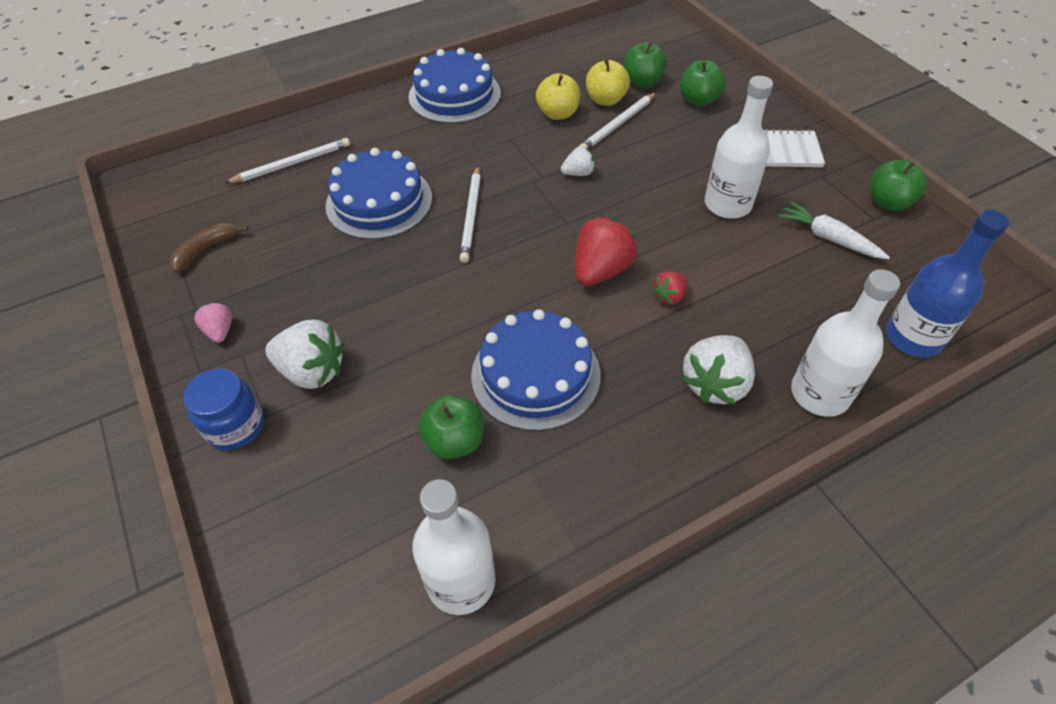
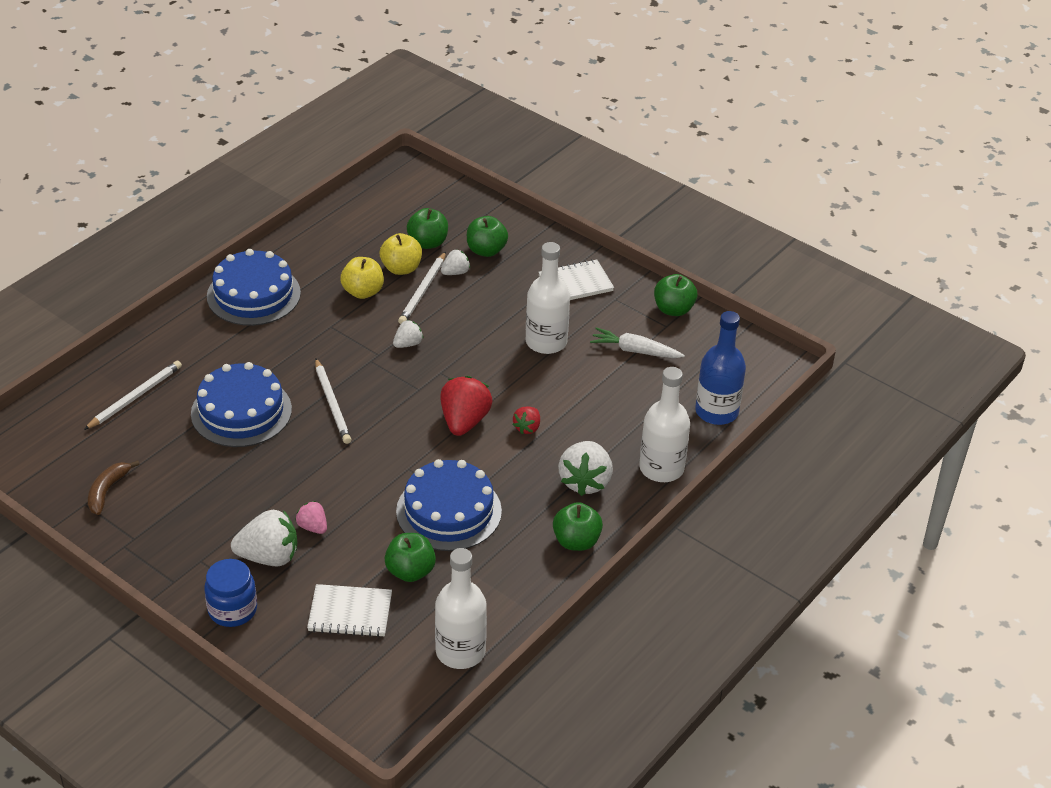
camera: 25 degrees left, 10 degrees down
(220, 331) = (169, 549): pink strawberry -> pink strawberry (313, 527)
(358, 475) = (350, 613): none -> white notebook
(658, 114) = (455, 272): none -> white strawberry
(675, 464) = (576, 541): none -> green apple

